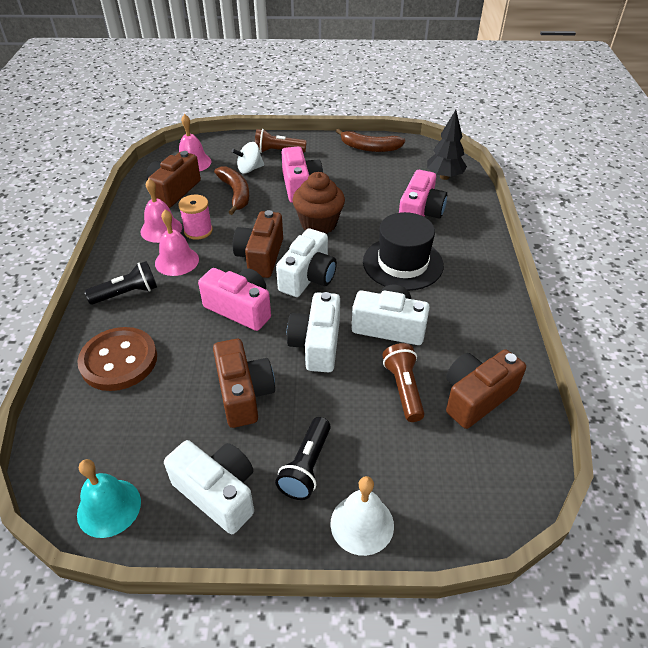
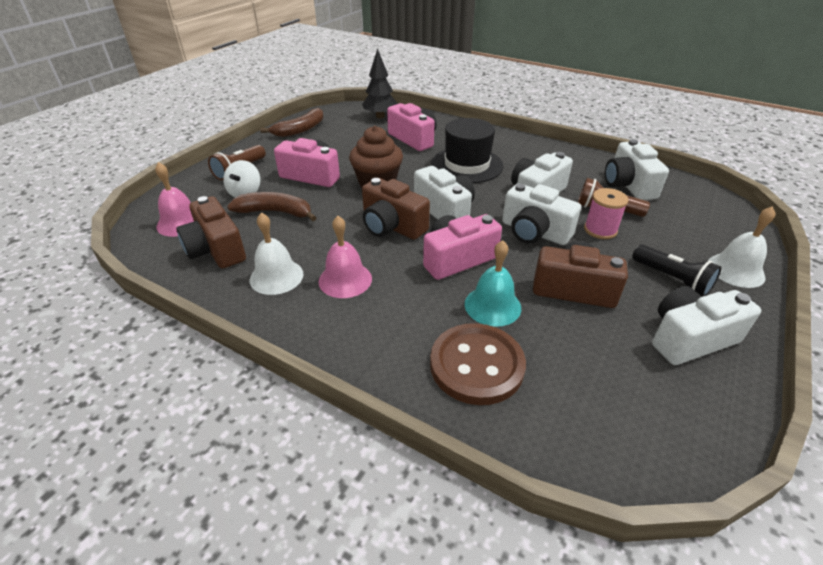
camera: 60 degrees left, 5 degrees down
(109, 507) = (693, 424): turquoise bell -> turquoise bell (492, 305)
(127, 293) = (366, 331): black flashlight -> none
(161, 229) = (276, 276): pink bell -> white bell
(198, 231) = (309, 252): pink spool -> pink spool (600, 230)
(476, 397) = (628, 185): brown camera -> white camera

